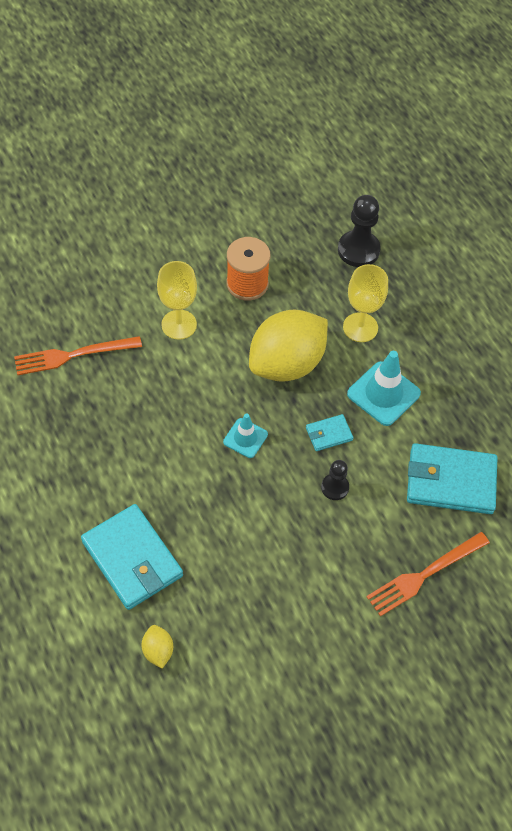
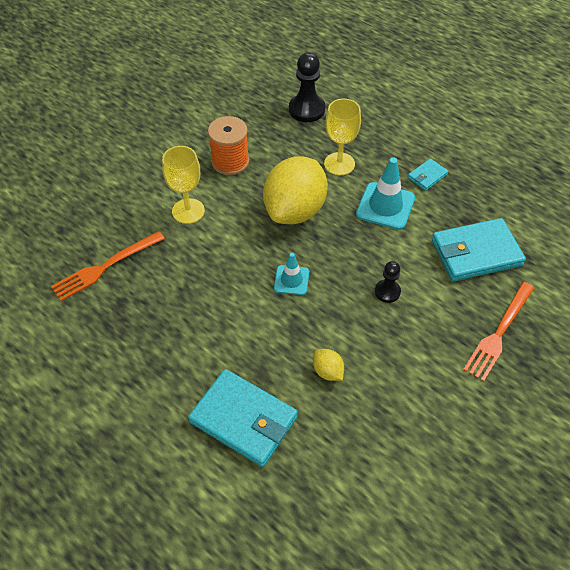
camera: 20 degrees left, 5 degrees down
(158, 651) = (309, 493): yellow lemon -> yellow lemon (328, 371)
(329, 434) = (359, 252): turquoise wallet -> turquoise wallet (427, 176)

